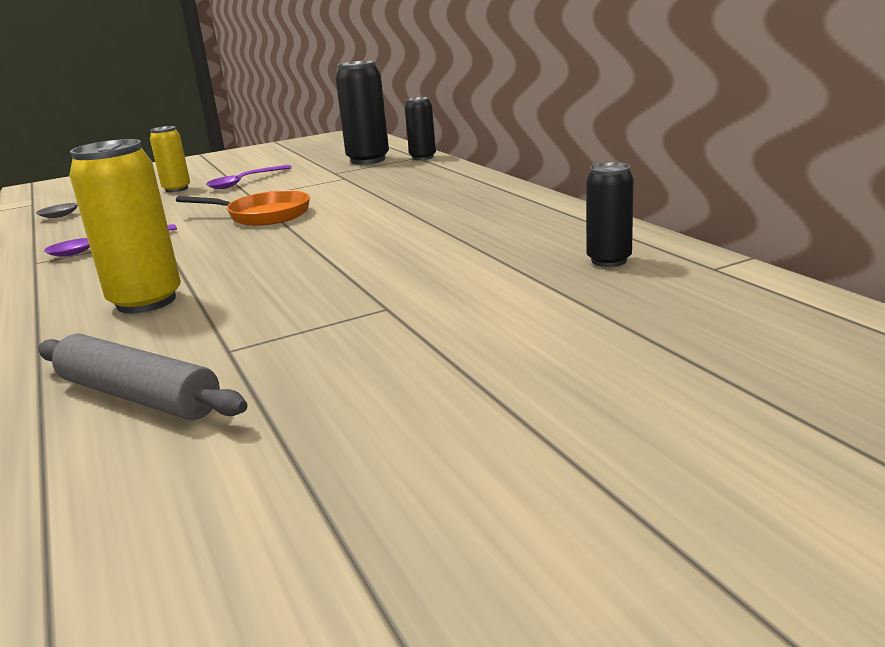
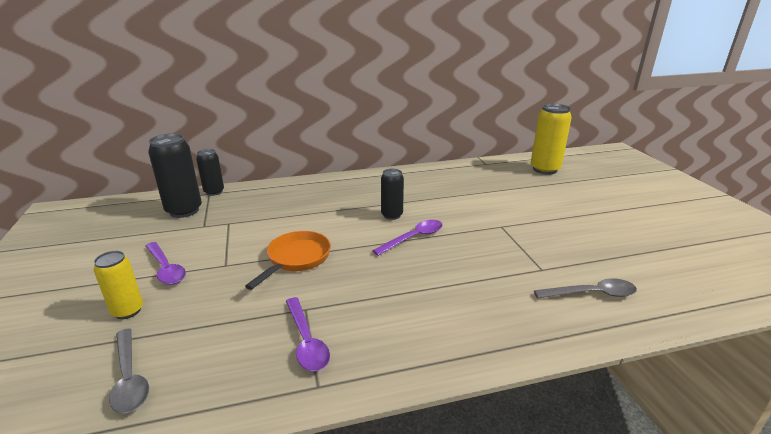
camera: 80 degrees left, 5 degrees up
(138, 396) = (591, 294): grey rolling pin -> grey spoon
(146, 301) = (460, 303): yellow can -> yellow can (545, 169)
(325, 256) = (413, 238): none -> purple spoon
(609, 260) = (467, 177): black can -> black can (392, 215)

